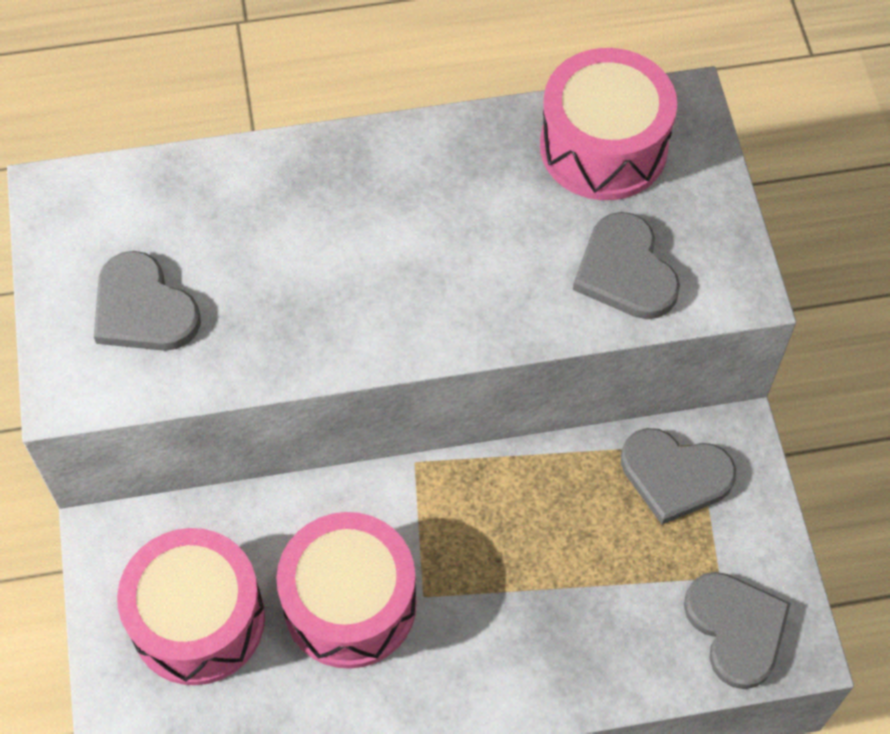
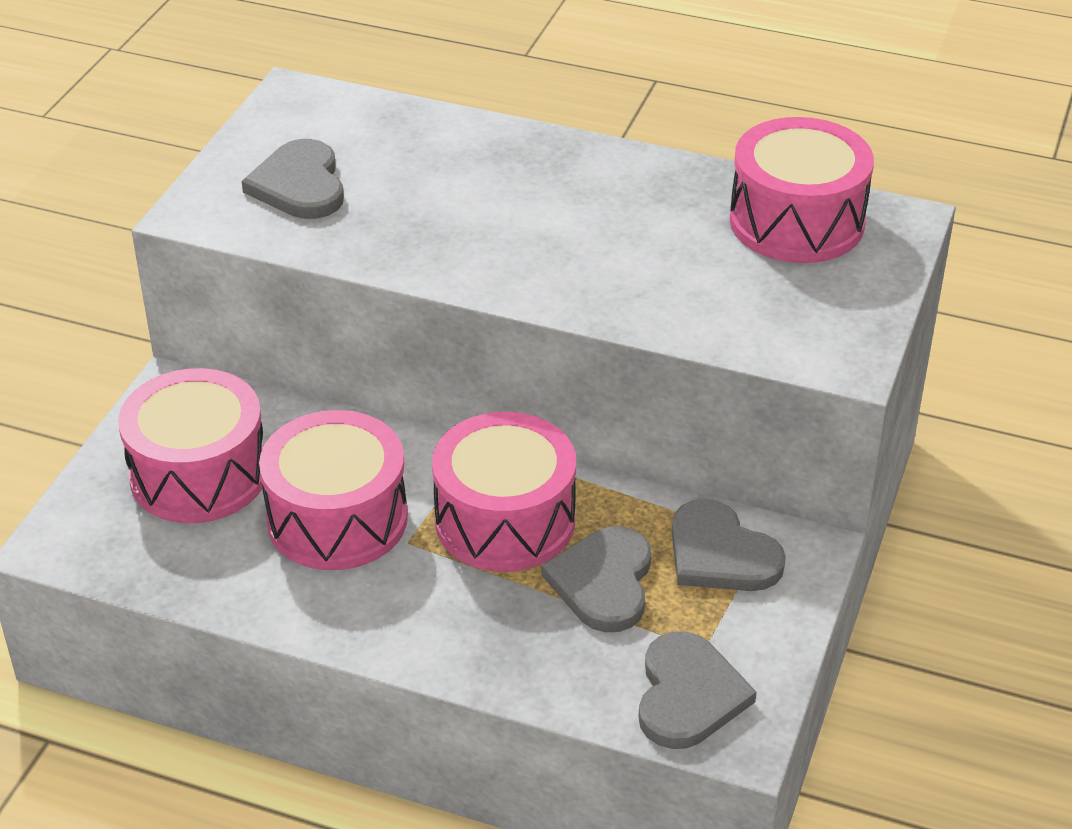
camera: 30 degrees right, 20 degrees down
(487, 531) = (505, 520): none -> pink drum
(625, 271) = (744, 310): grey heart -> grey heart (603, 582)

